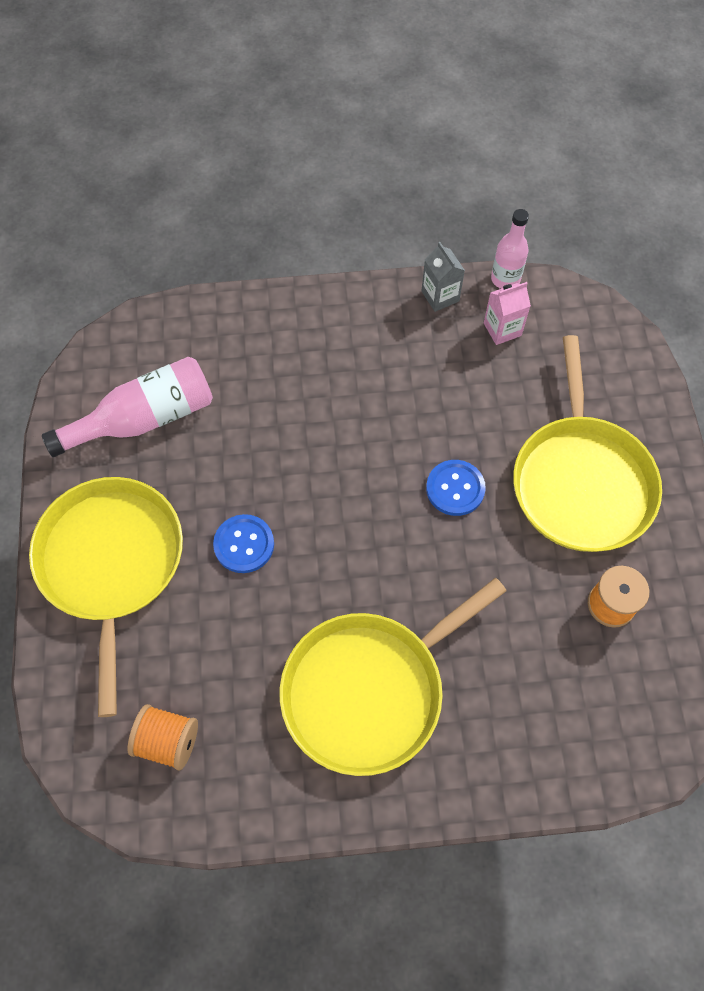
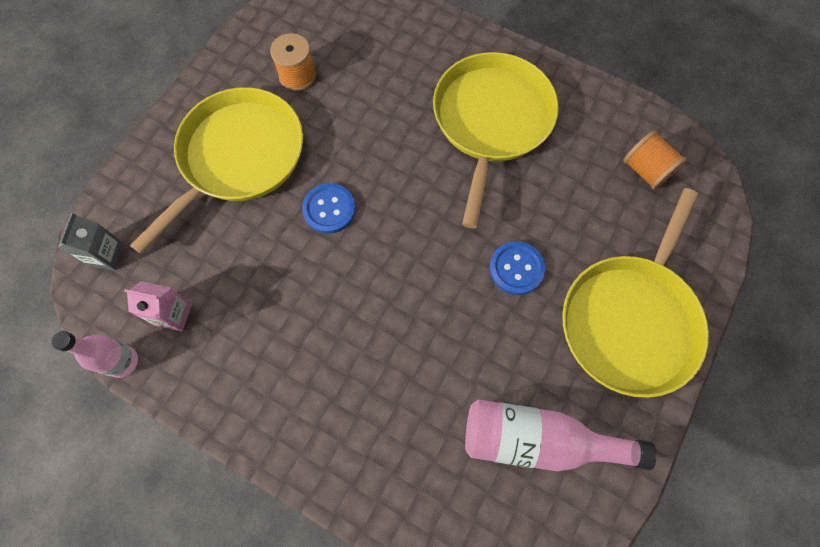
camera: 145 degrees left, 5 degrees up
(369, 689) = (491, 121): yellow pan -> yellow pan turned 75 degrees counterclockwise
(440, 296) = (192, 385): grey carton -> grey carton (107, 255)

